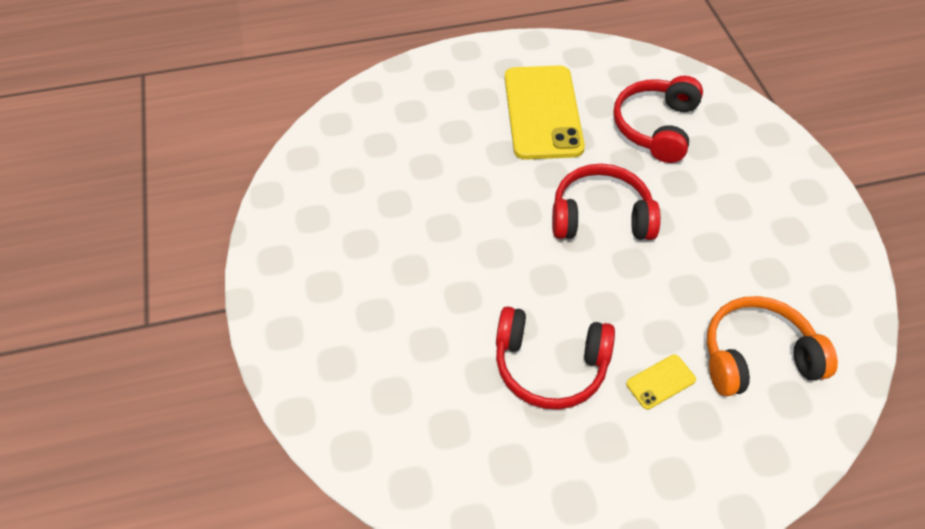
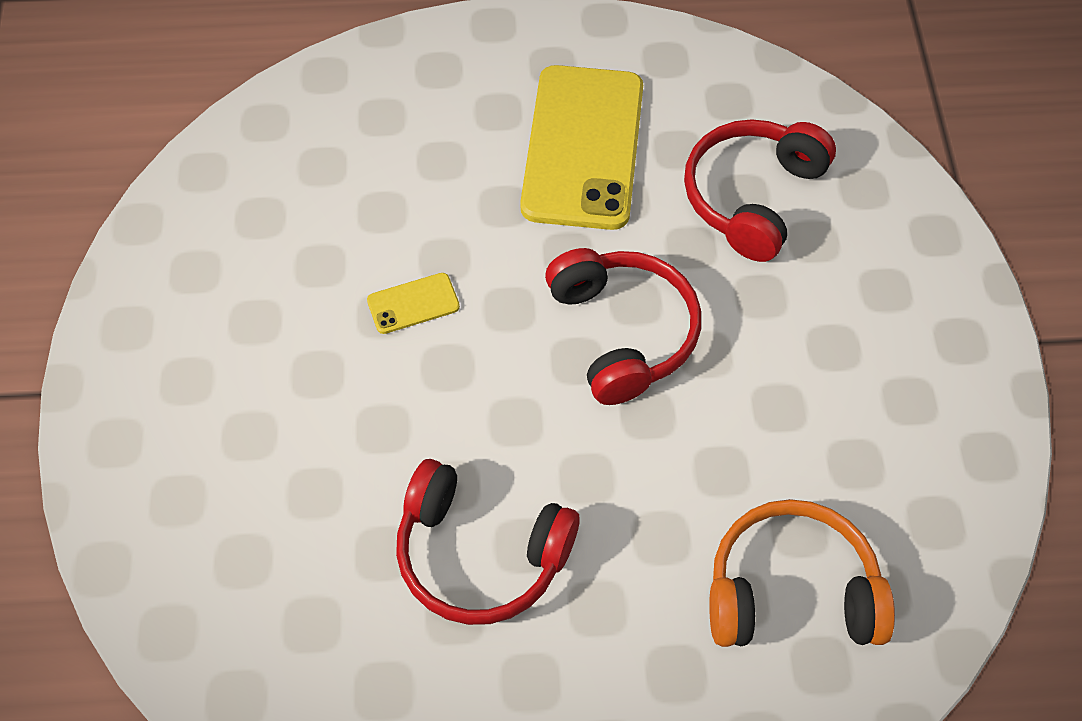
camera: 10 degrees right, 5 degrees up
(600, 216) = (623, 333): red headphones -> red headphones turned 60 degrees clockwise
(660, 381) = (635, 606): yellow phone -> yellow phone (413, 303)

